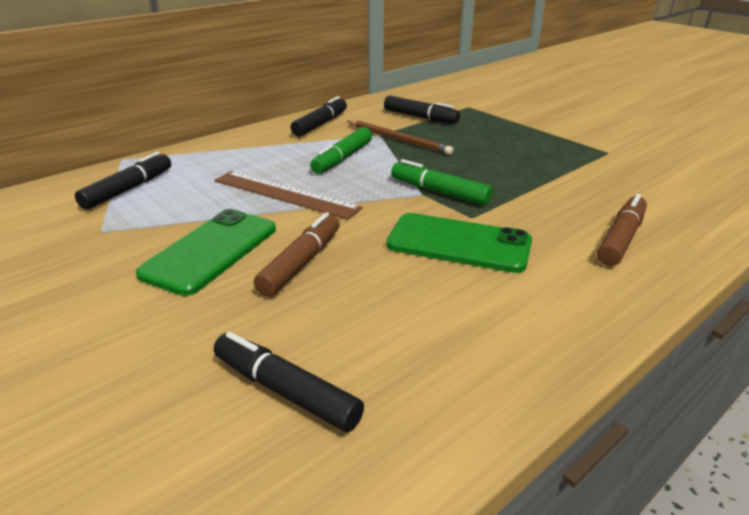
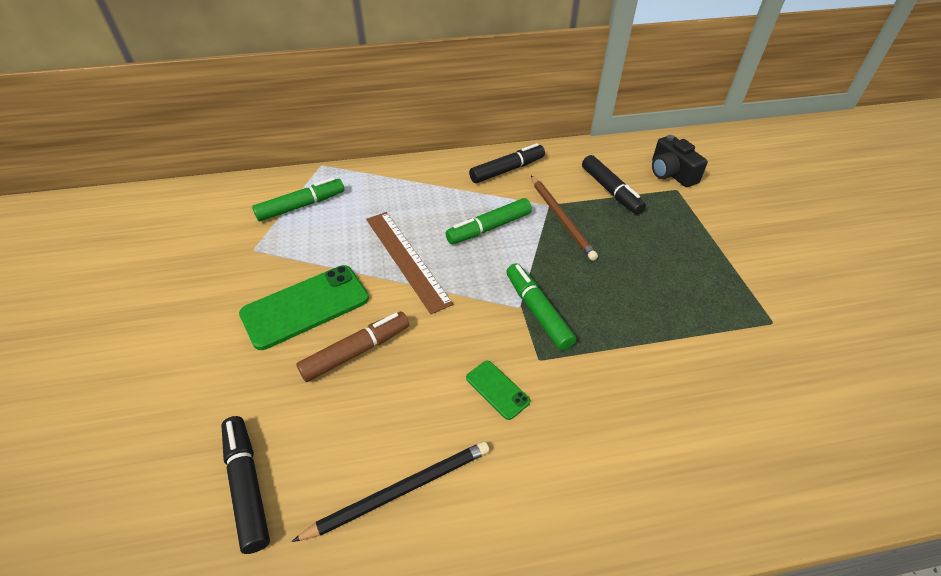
camera: 30 degrees right, 15 degrees up
(128, 189) = (301, 206): black marker -> green marker
(447, 331) = (401, 490): none -> black pencil
(455, 100) = (671, 173): none -> black camera
(459, 243) = (497, 389): green phone -> green phone, size x0.49
(620, 239) = (659, 460): brown marker -> none

